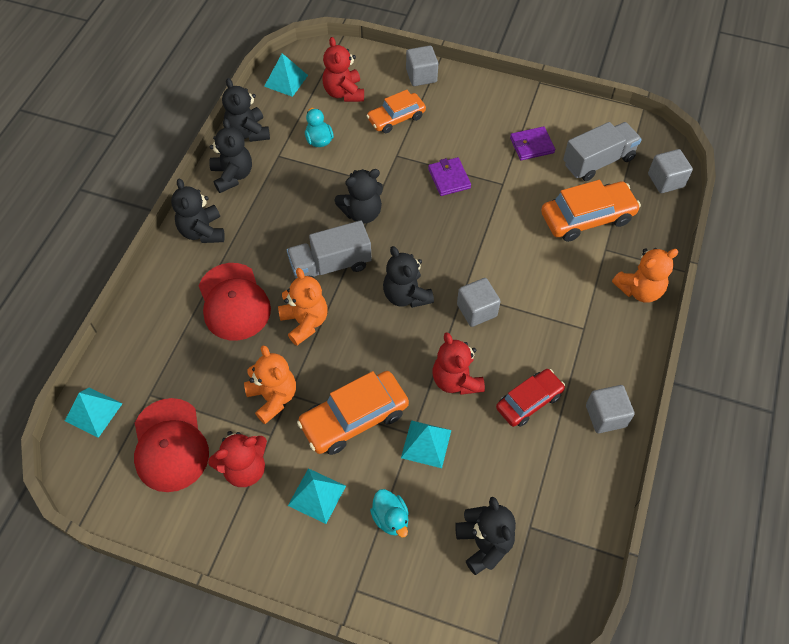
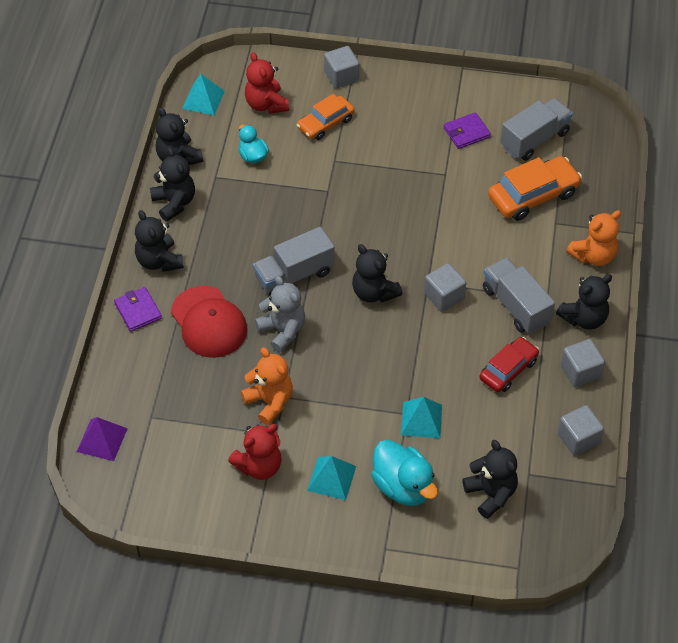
camera: 10 degrees left, 5 degrees down
(93, 412) = (102, 440): turquoise pyramid -> purple pyramid
(170, 445) = (183, 457): red cap -> none
(305, 322) = (282, 331): orange teddy bear -> grey teddy bear
(354, 418) = (350, 408): orange car -> none
(362, 213) = (313, 221): black teddy bear -> black teddy bear (584, 318)
(390, 518) = (403, 486): turquoise duck -> turquoise duck, size x1.70
(449, 178) = (391, 176): purple wallet -> purple wallet (138, 311)
(456, 380) = (437, 361): red teddy bear -> none
(549, 332) = (516, 306): none -> grey truck
(665, 180) = (602, 149): grey cube -> grey cube (578, 439)

